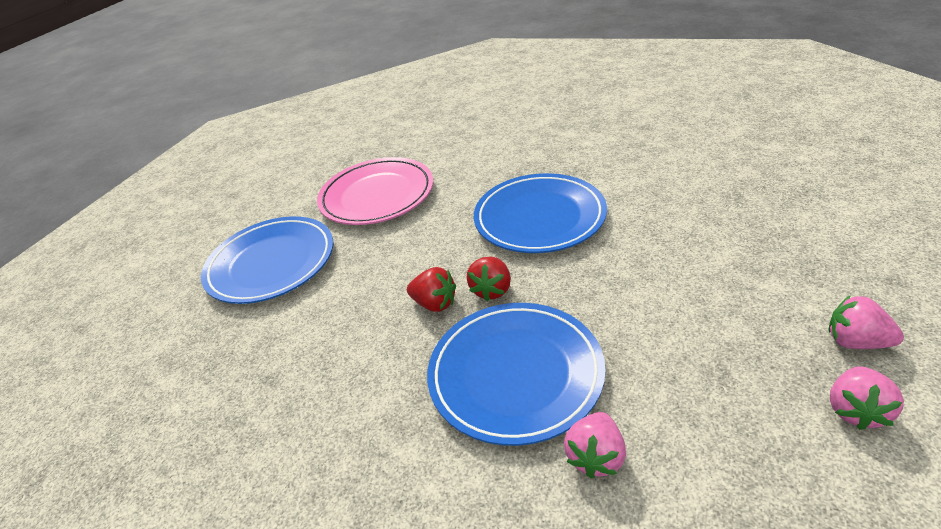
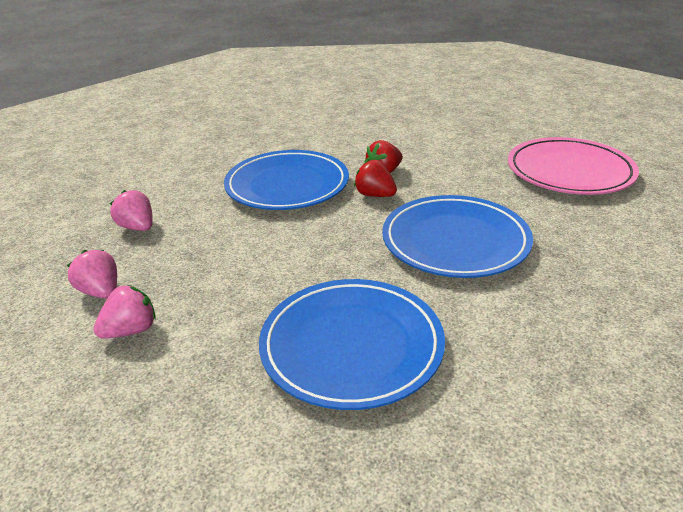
camera: 110 degrees right, 5 degrees down
(271, 263) = (494, 125): blue plate -> blue plate (351, 346)
(595, 456) = (204, 193): pink strawberry -> pink strawberry (138, 227)

